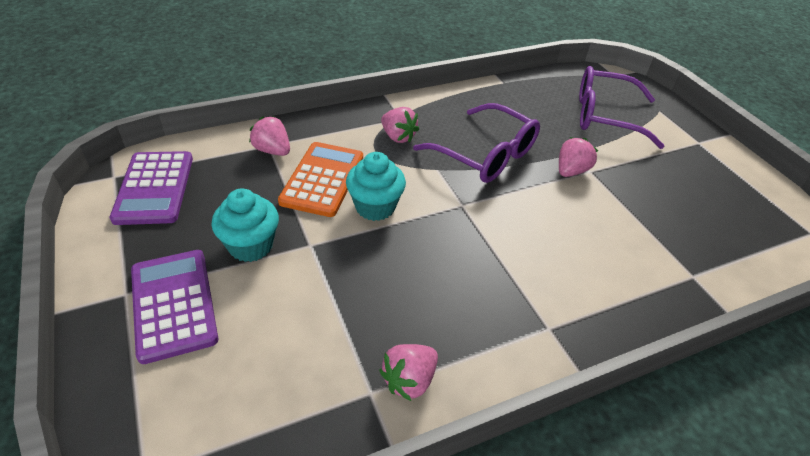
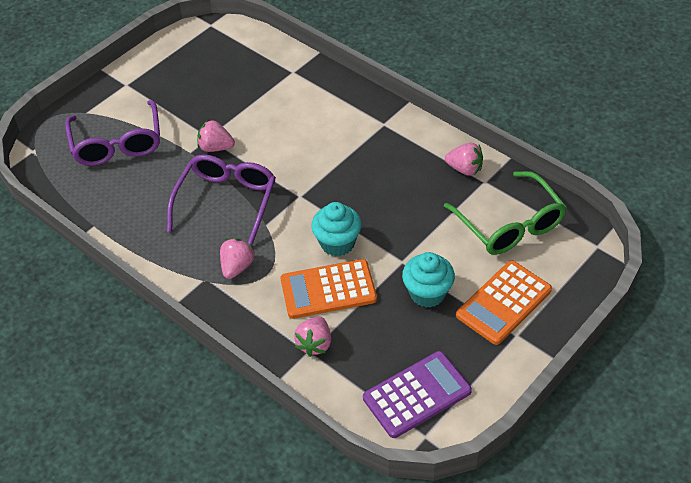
camera: 110 degrees left, 5 degrees up
(173, 304) = (504, 303): purple calculator -> orange calculator
(274, 379) = (510, 224): none -> green glasses

